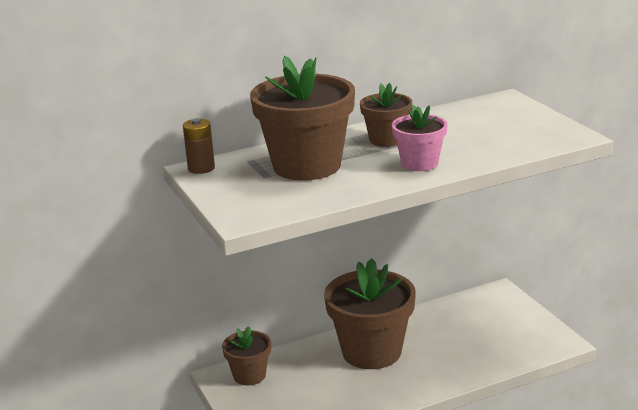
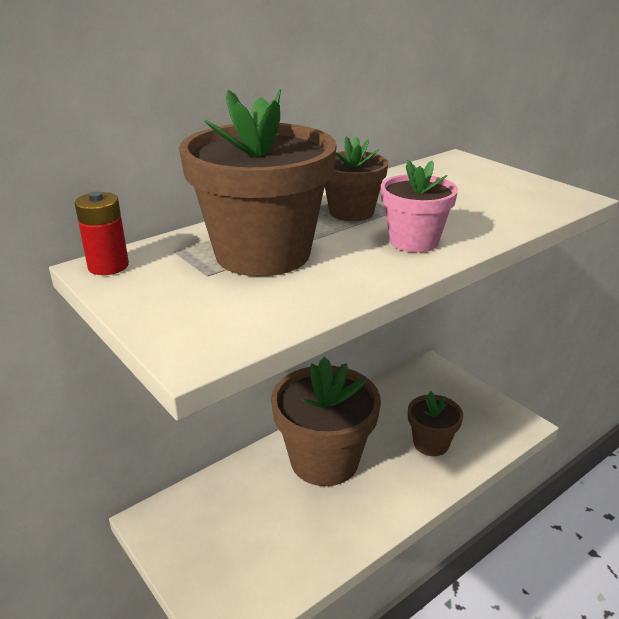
camera: 15 degrees left, 5 degrees up
(201, 168) = (108, 266): brown battery -> red battery
(249, 375) = (187, 514): brown flower pot -> brown flower pot (431, 443)

